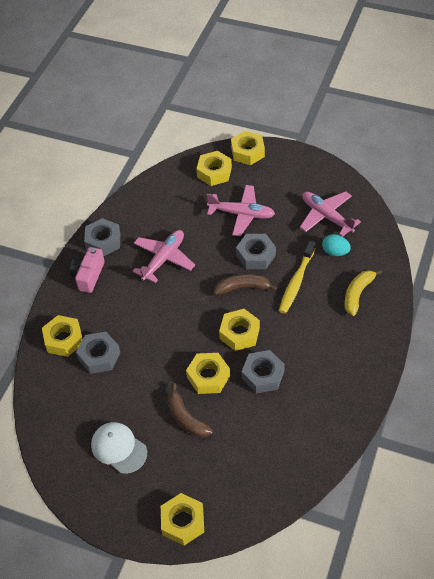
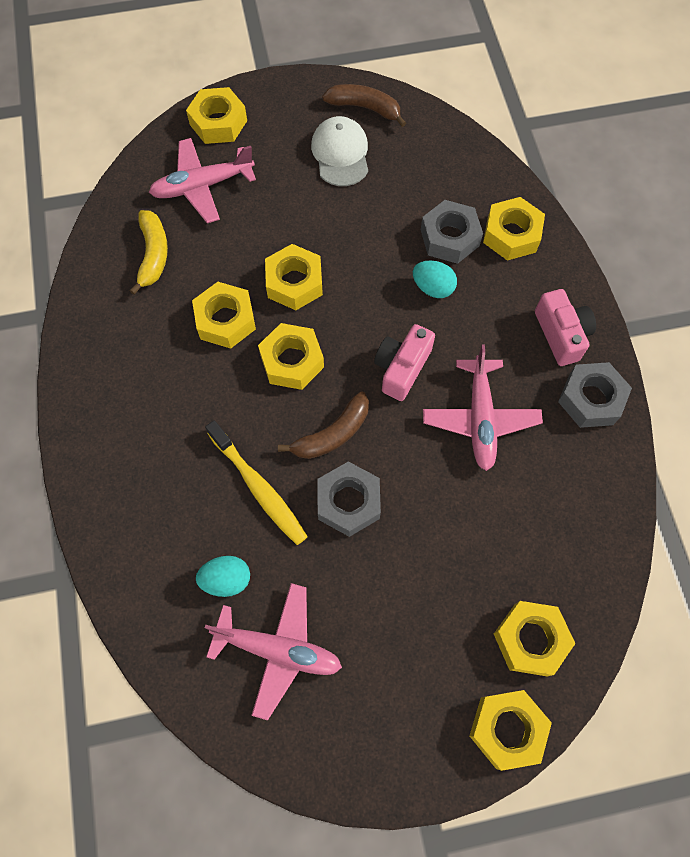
camera: 145 degrees right, 15 degrees up
(118, 448) = (340, 154): white cap -> white cap turned 105 degrees counterclockwise
(133, 333) = (433, 288): none -> turquoise egg
(183, 300) = (401, 368): none -> pink camera
(186, 418) = (287, 221): brown banana -> brown banana (365, 108)
(242, 214) = (422, 571): pink plane -> pink plane (202, 186)
(263, 375) = (225, 320): grey nut -> yellow nut
(296, 282) = (259, 488): yellow toothbrush -> yellow toothbrush turned 150 degrees clockwise
(357, 294) = (154, 517): yellow banana -> yellow banana (153, 254)

